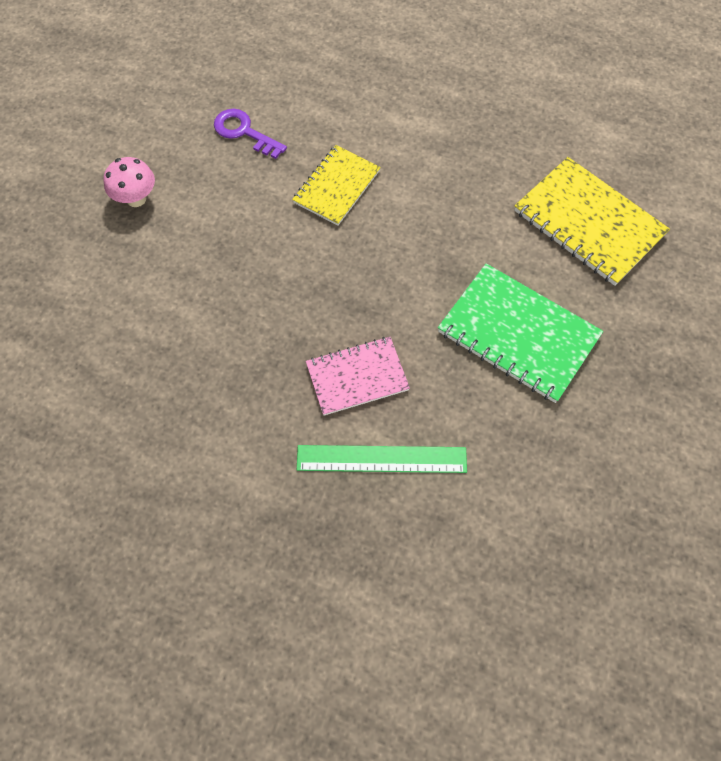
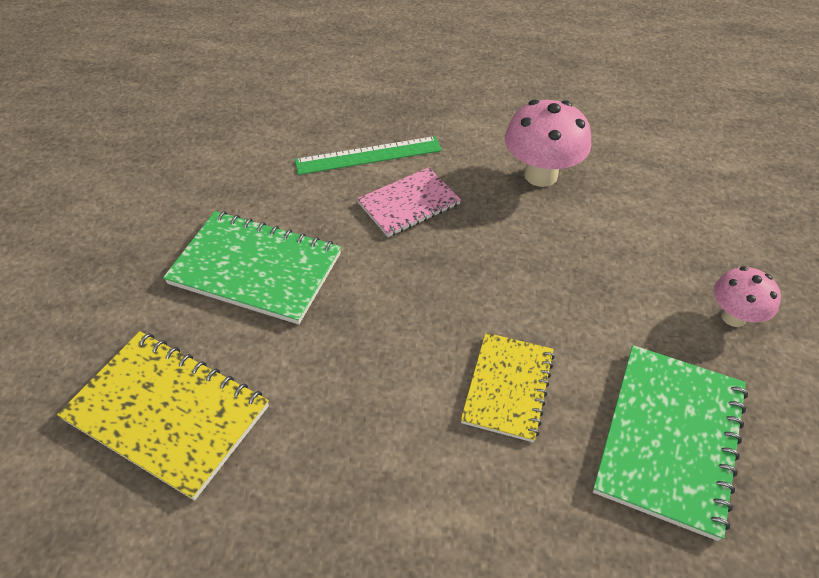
camera: 165 degrees right, 15 degrees down
(207, 382) = (540, 175): none -> pink mushroom
(244, 132) = (670, 439): purple key -> green notebook

